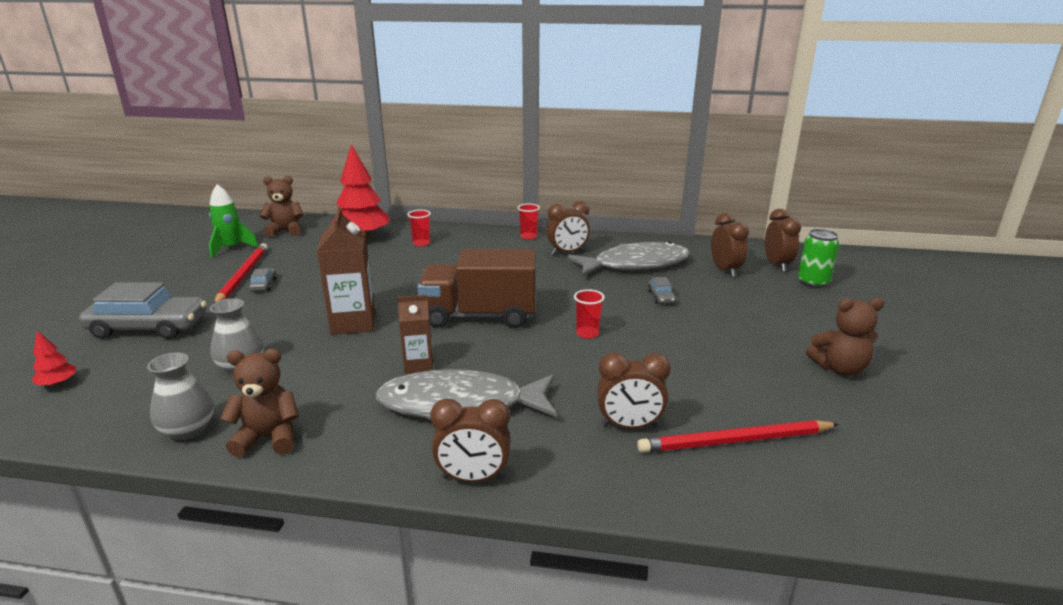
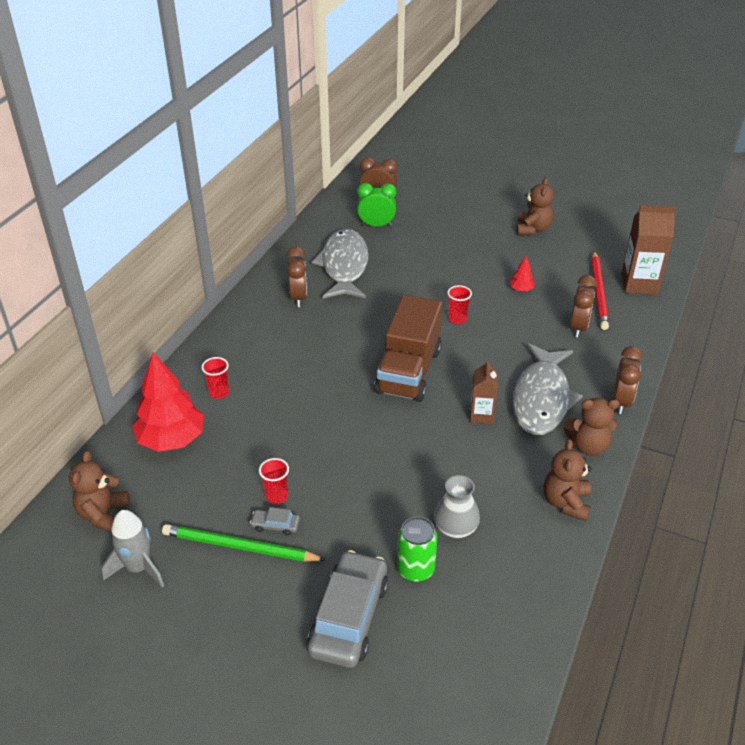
camera: 75 degrees left, 15 degrees up
(58, 384) = (453, 670): red tree -> red tree (521, 289)
(188, 430) = (548, 553): grey vase -> none
(231, 248) = (138, 568): green rocket -> grey rocket
(243, 275) = (239, 547): red pencil -> green pencil
(353, 323) = (394, 452): brown carton -> brown carton (639, 284)
(373, 450) = (588, 446): none -> brown teddy bear
(528, 236) = (243, 314): red cup -> red cup (276, 496)
(661, 297) = (410, 269): grey car -> none
(725, 270) = (376, 225): brown clock -> green clock
(813, 282) = (414, 195): green can -> green can (415, 569)

